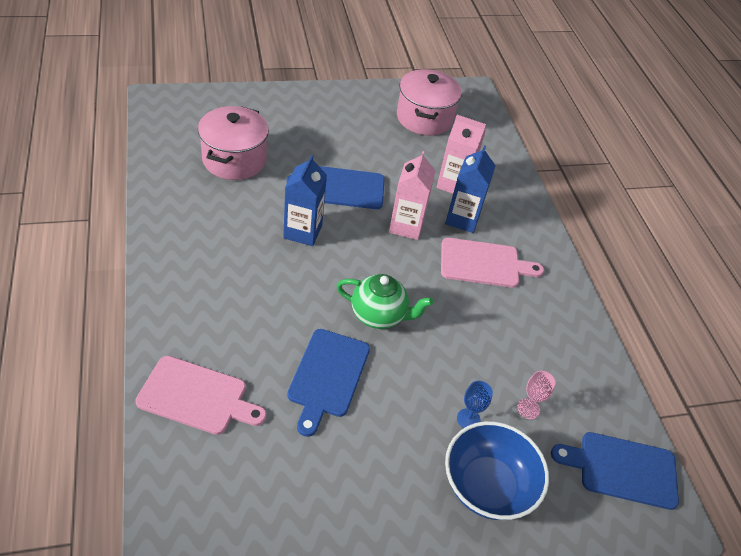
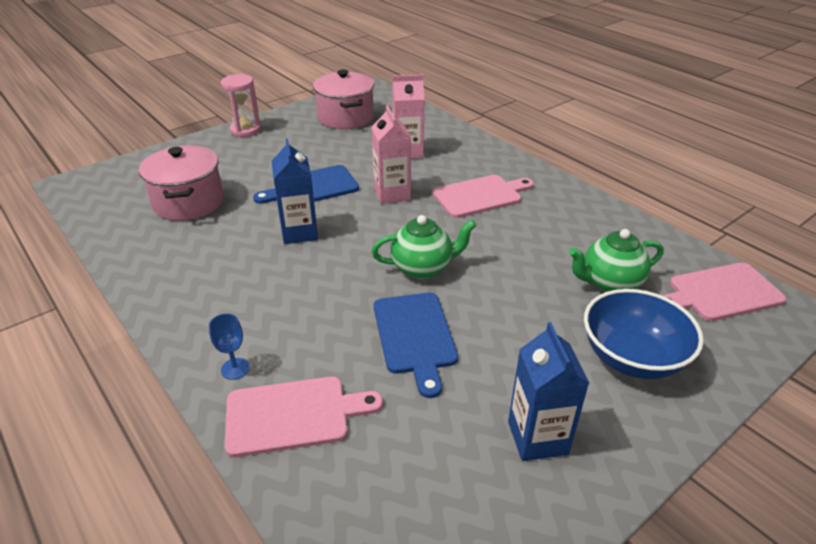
camera: 20 degrees left, 10 degrees down
(326, 96) = (245, 130): none -> pink hourglass
(462, 219) = (435, 172): blue carton -> blue carton (537, 438)
(468, 419) = (569, 313): blue goblet -> blue goblet (235, 368)
(528, 409) = (609, 283): pink goblet -> green teapot
(622, 469) = (721, 293): blue cutting board -> pink cutting board

